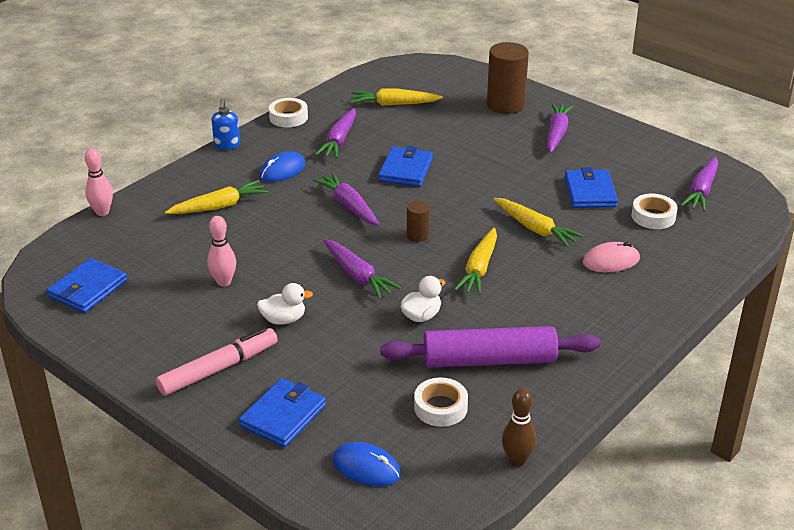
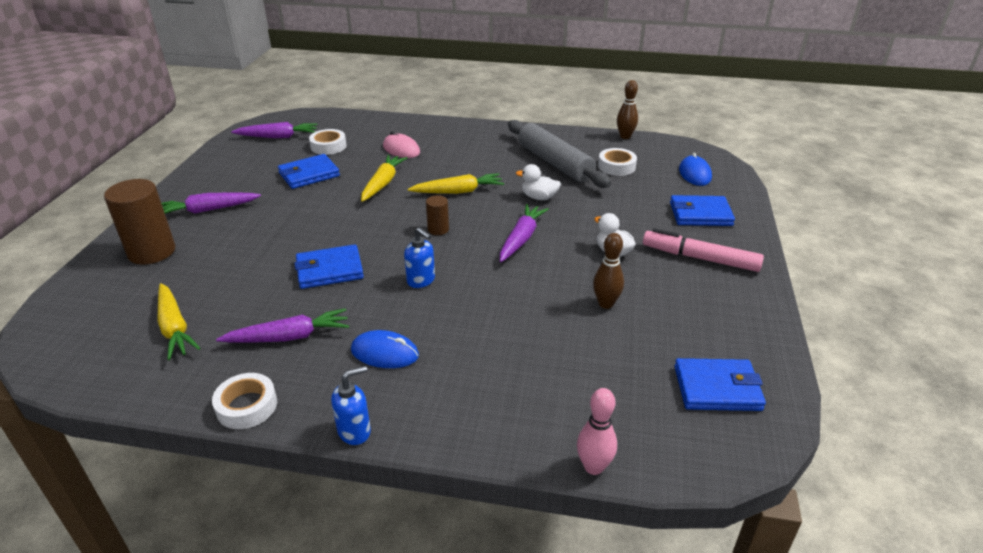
camera: 120 degrees left, 0 degrees up
(219, 206) = (494, 367): yellow carrot -> none
(224, 282) = (605, 304): pink bowling pin -> brown bowling pin
(349, 206) = (421, 280): purple carrot -> blue soap dispenser
(489, 360) = (554, 163): purple rolling pin -> grey rolling pin

